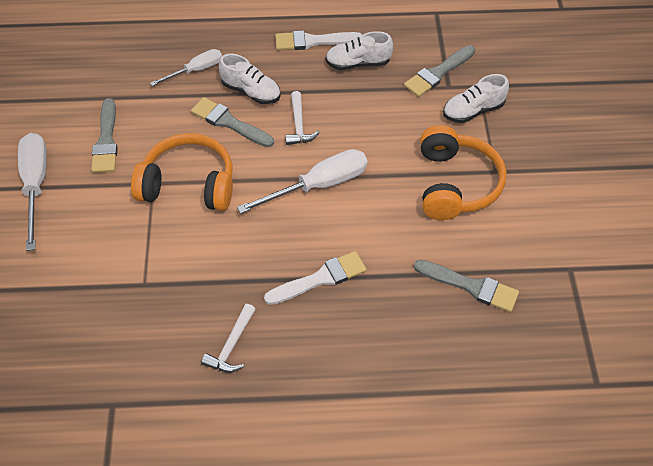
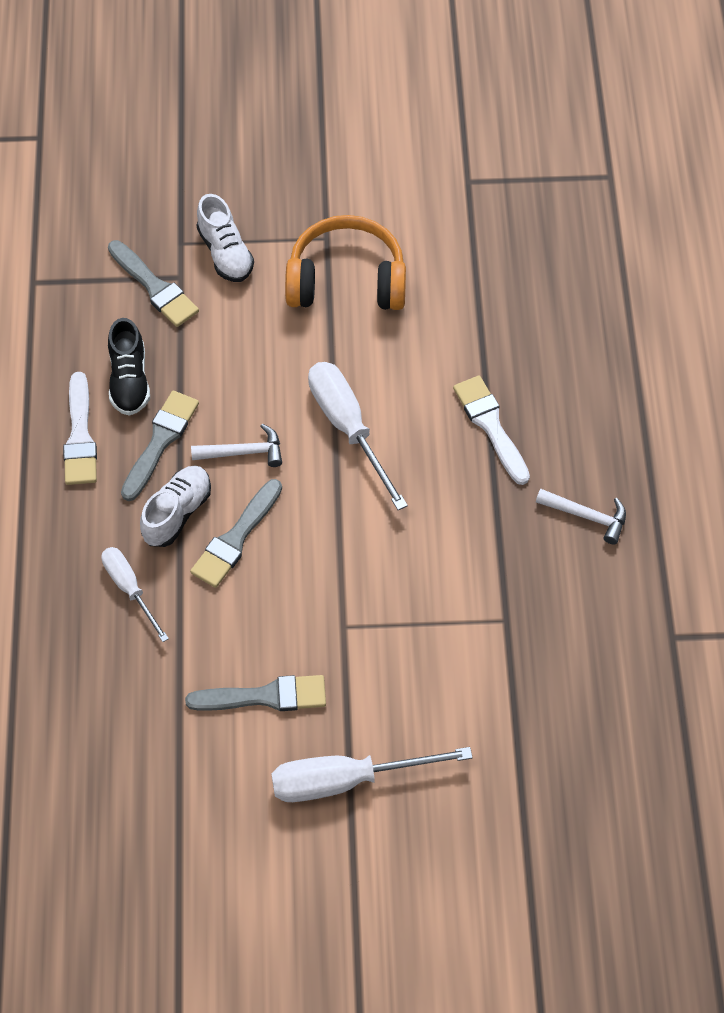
camera: 90 degrees left, 5 degrees up
(189, 184) = (345, 581): orange headphones -> none
(358, 63) = (129, 380): white shoe -> black shoe
(470, 286) = (495, 276): grey brush -> grey brush (160, 441)

